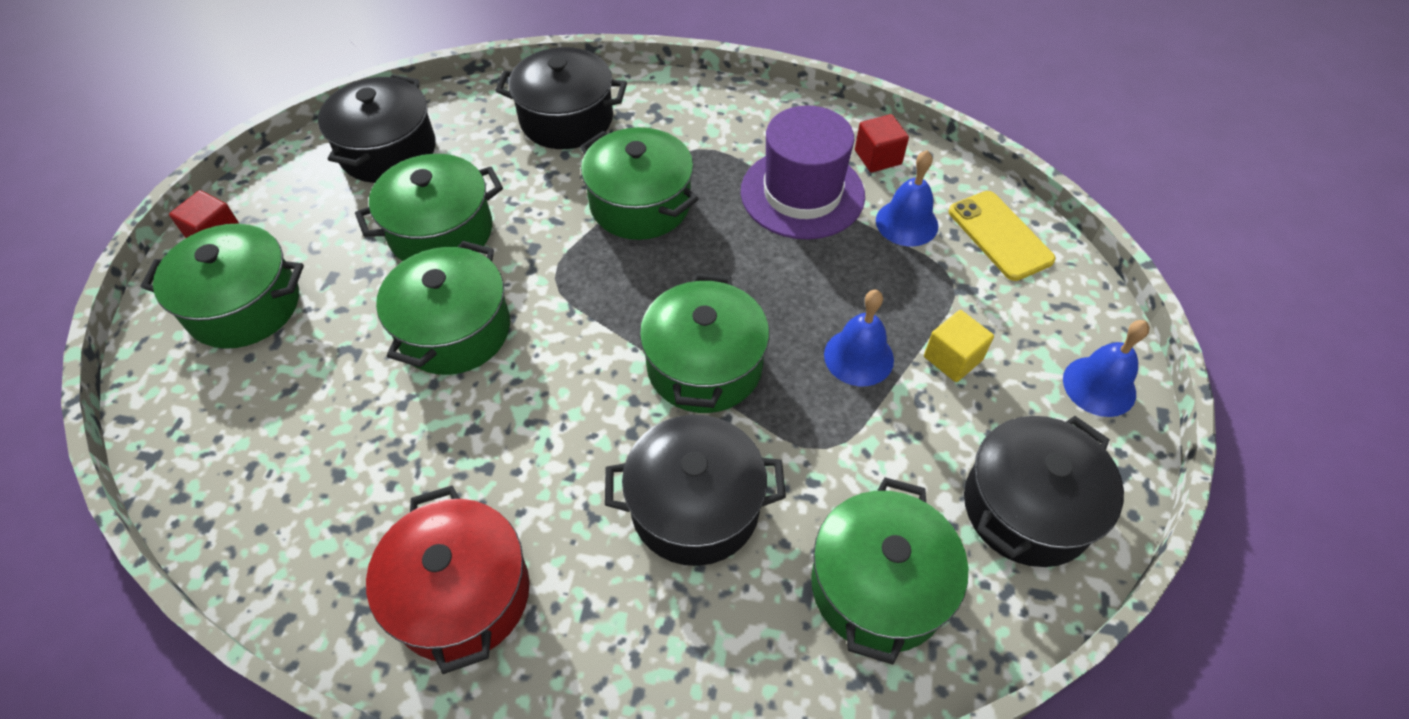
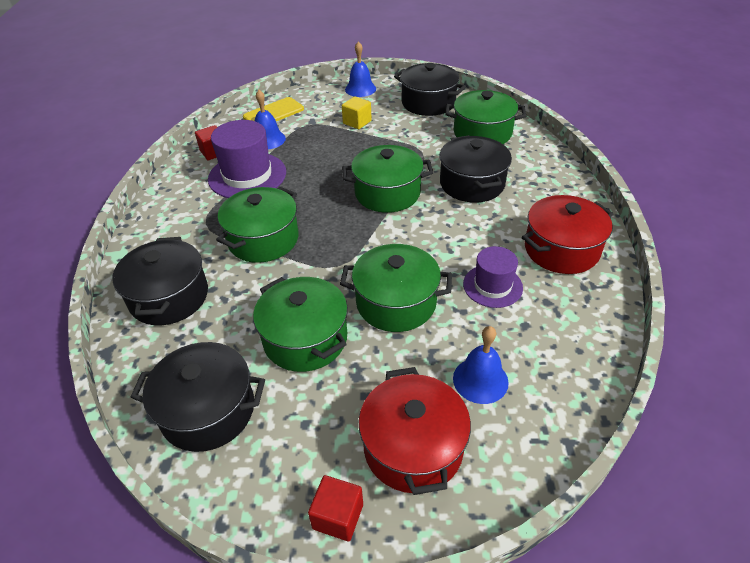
camera: 100 degrees left, 10 degrees down
(244, 306) = (413, 447): green pot -> red pot
(430, 457) = (492, 286): none -> purple hat
(858, 357) = (365, 147): blue bell -> blue bell (480, 380)

